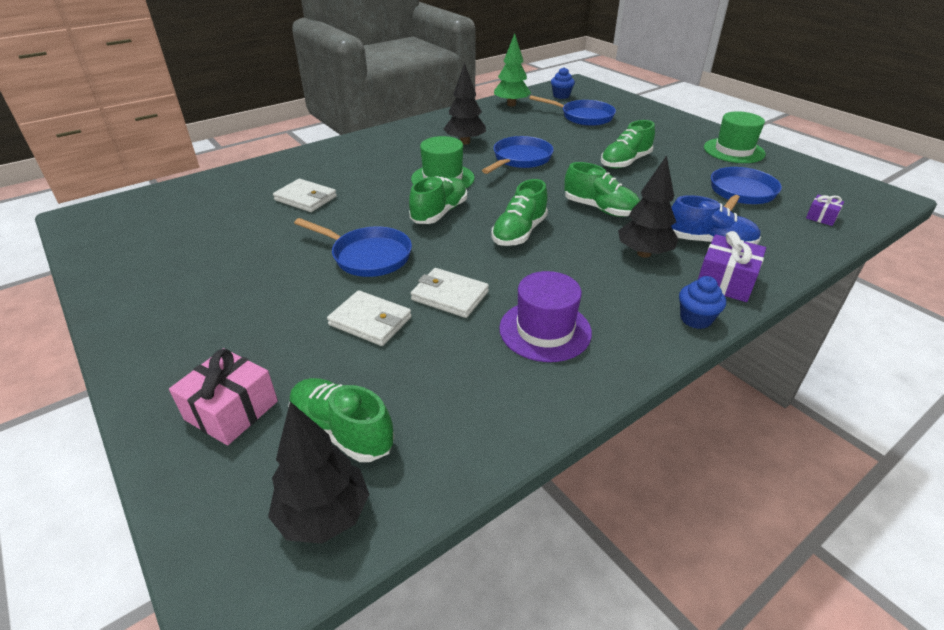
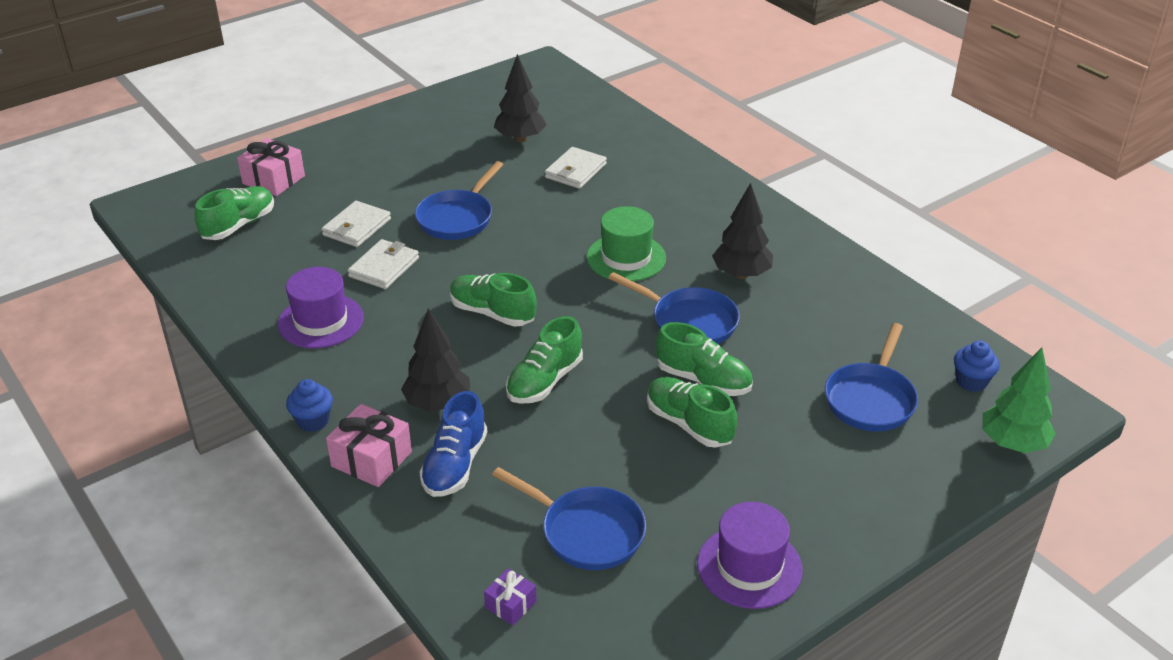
camera: 90 degrees right, 0 degrees up
(324, 515) = (174, 225): black tree -> black tree (520, 138)
(439, 213) = (540, 258): green shoe -> green shoe (703, 380)
(511, 104) = (907, 321): green tree -> green tree (1012, 443)
(725, 281) = (371, 459): purple gift -> pink gift
(734, 151) = (749, 567): green hat -> purple hat

